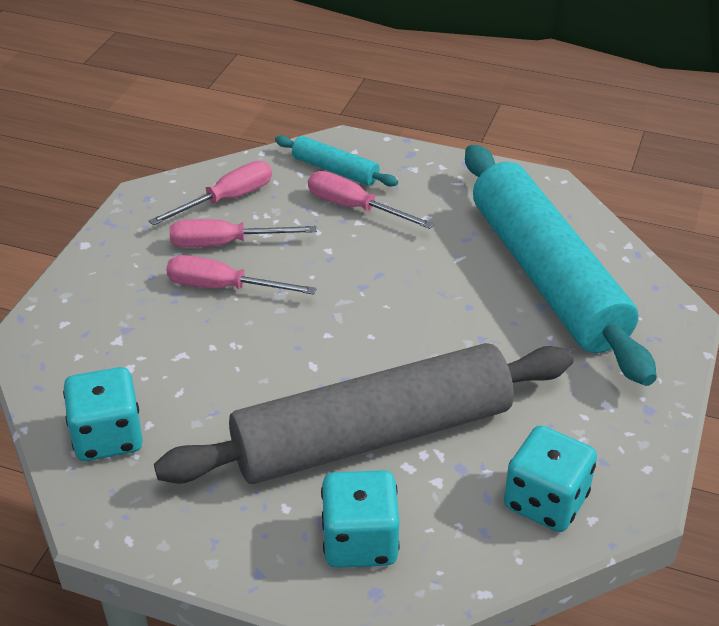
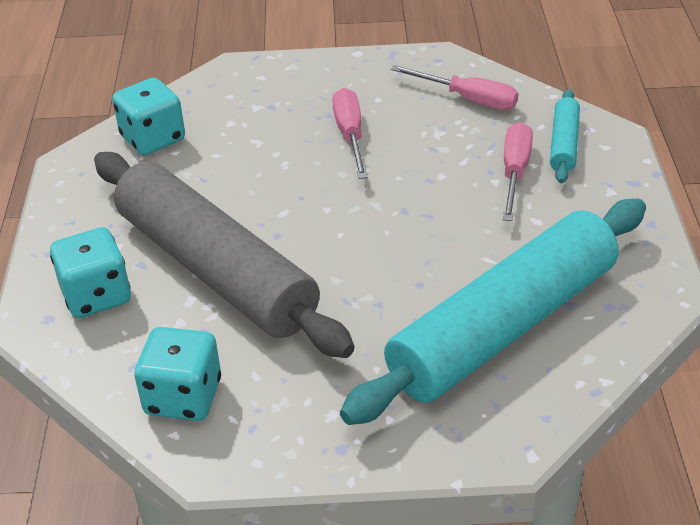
camera: 70 degrees right, 0 degrees up
(225, 243) = (407, 118): pink screwdriver -> none

